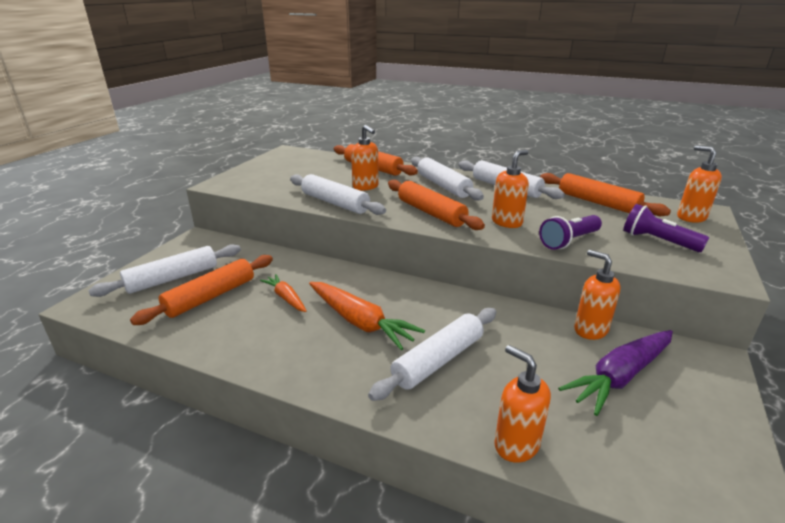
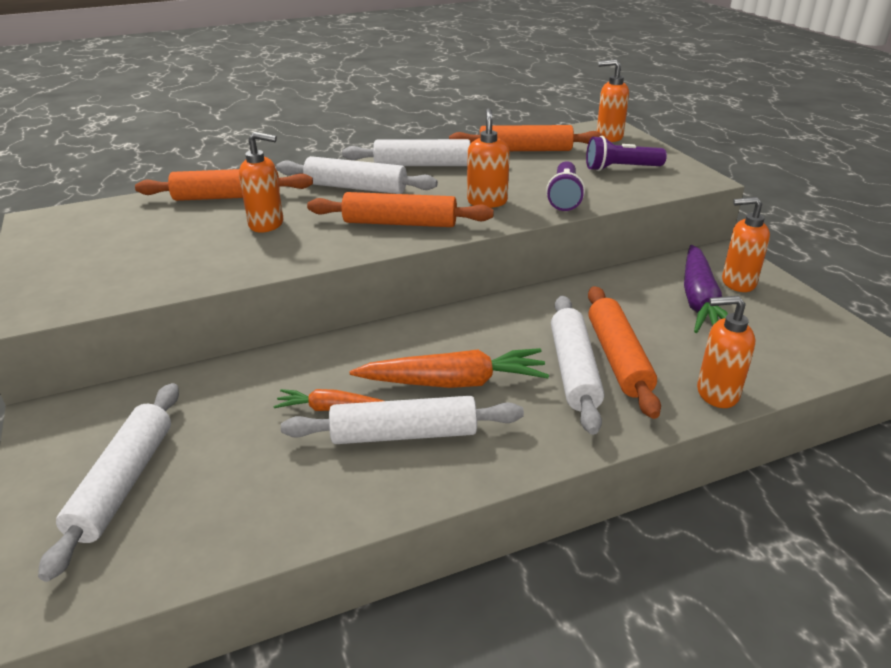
camera: 45 degrees left, 5 degrees up
(210, 296) = (230, 466): orange rolling pin -> orange rolling pin (618, 358)
(335, 203) = (268, 259): white rolling pin -> white rolling pin (404, 434)
(590, 330) = (634, 276): orange soap dispenser -> orange soap dispenser (737, 283)

